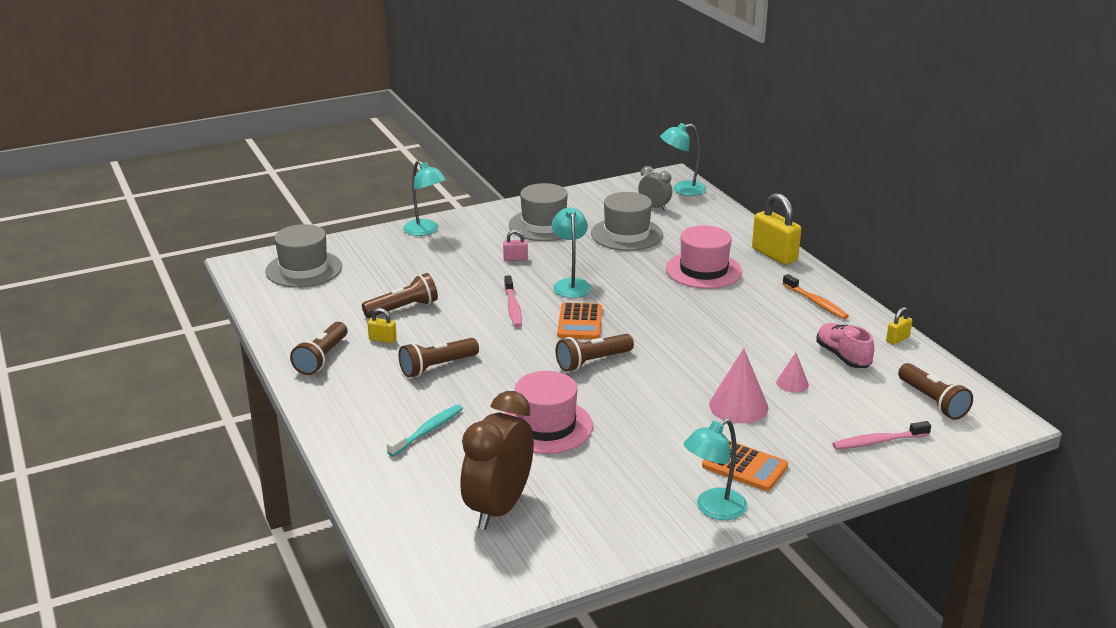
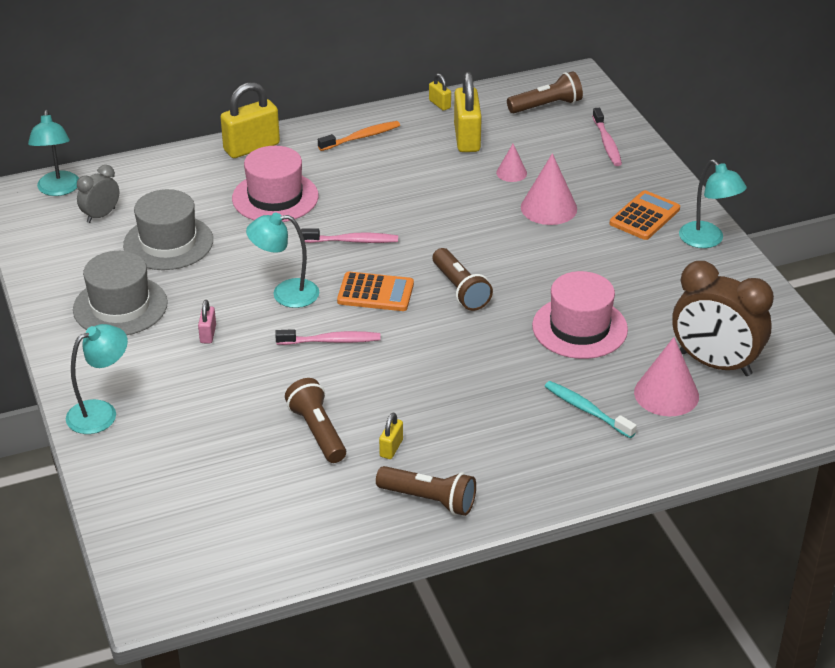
camera: 85 degrees left, 10 degrees up
(304, 269) = (184, 531): grey hat -> none
(437, 367) = (459, 403): brown flashlight -> none
(451, 476) = (666, 394): none -> pink cone
(651, 308) = (352, 241): none -> pink toothbrush
(843, 356) = (467, 138): pink shoe -> yellow padlock

